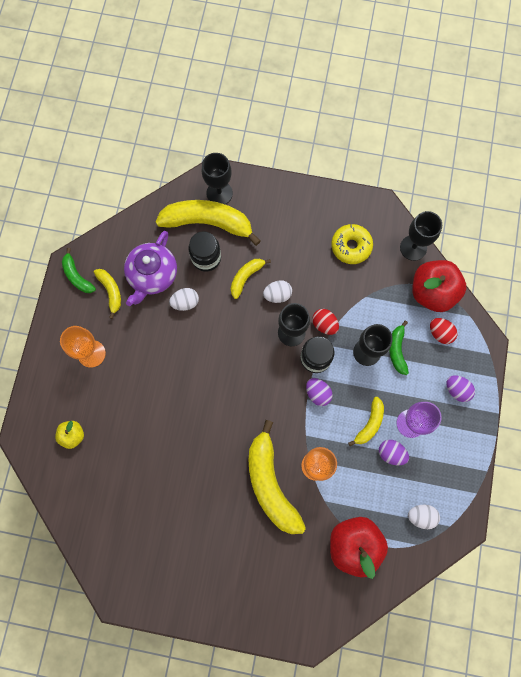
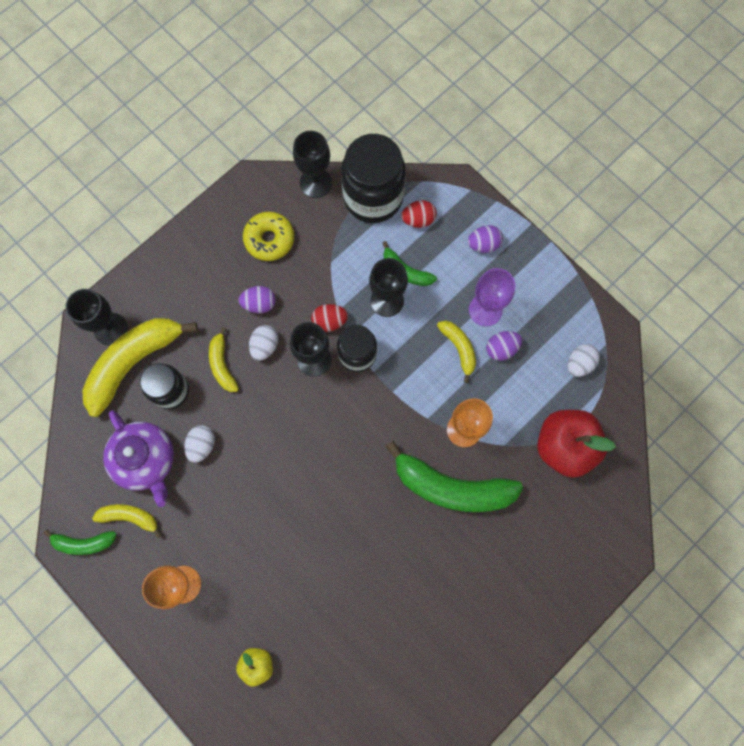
camera: 55 degrees left, 0 degrees up
(271, 484) = (451, 487): yellow banana -> green banana
(318, 393) = (394, 377): purple egg -> purple egg (259, 304)
(432, 292) = (373, 197): red apple -> black jar

